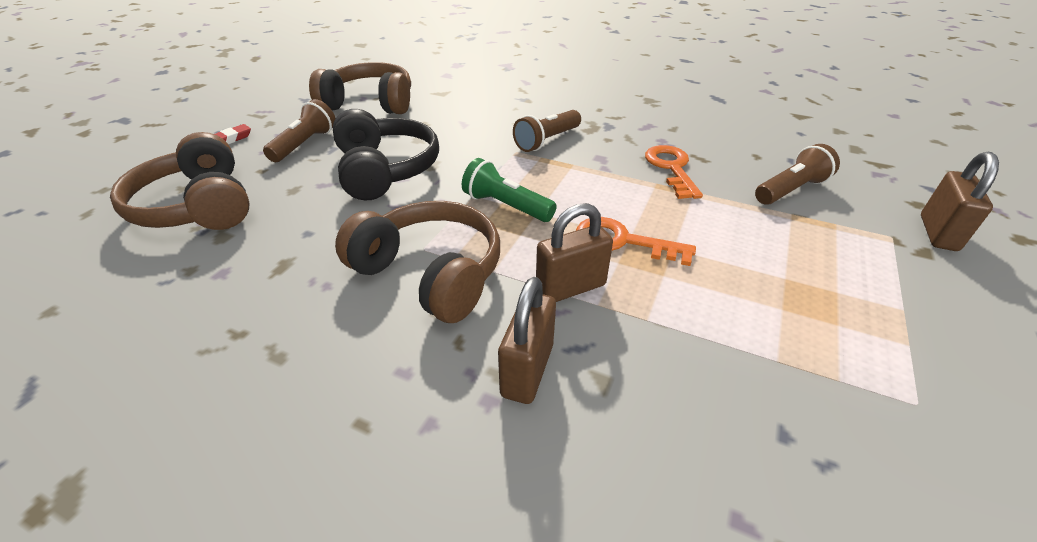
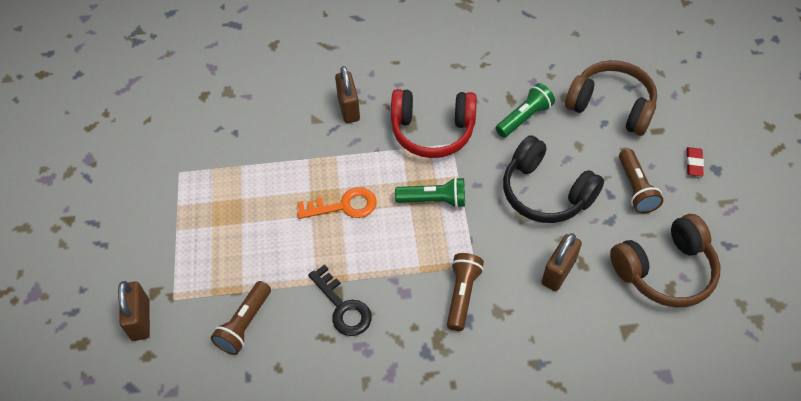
camera: 150 degrees right, 15 degrees up
(302, 237) = (524, 118): none -> green flashlight
(430, 273) = (432, 131): brown headphones -> red headphones
(570, 287) = (355, 158): brown padlock -> brown padlock (558, 272)
(671, 168) = (343, 307): orange key -> black key

